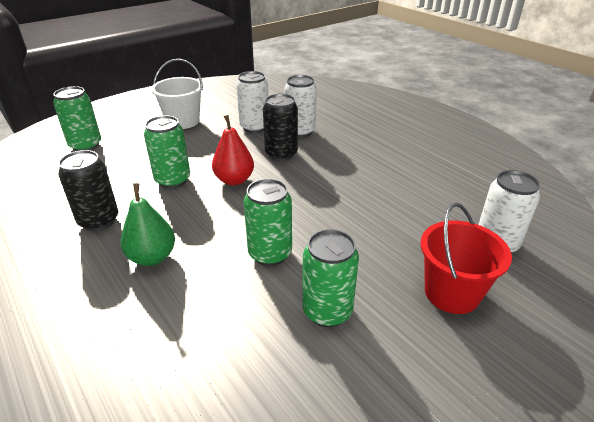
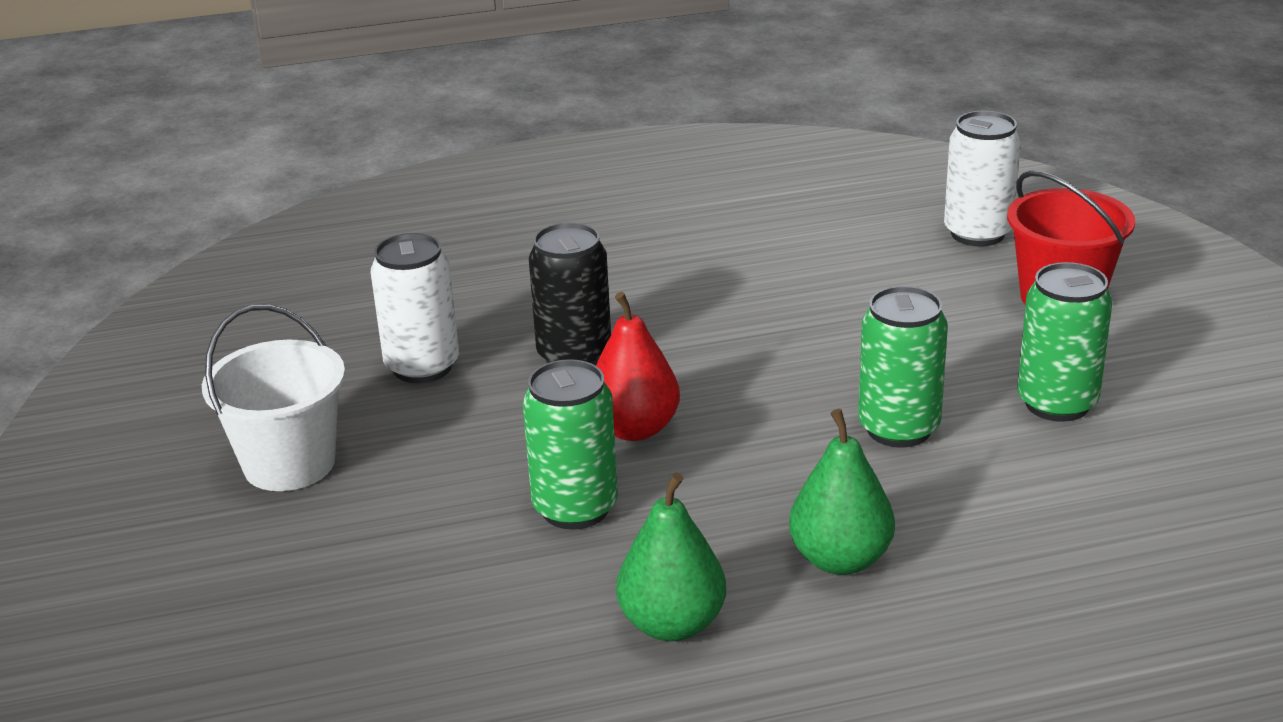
camera: 65 degrees left, 5 degrees down
(86, 145) = (278, 638): green can -> none
(99, 221) = (672, 624): black can -> green pear
(300, 131) = (497, 315): white can -> none

